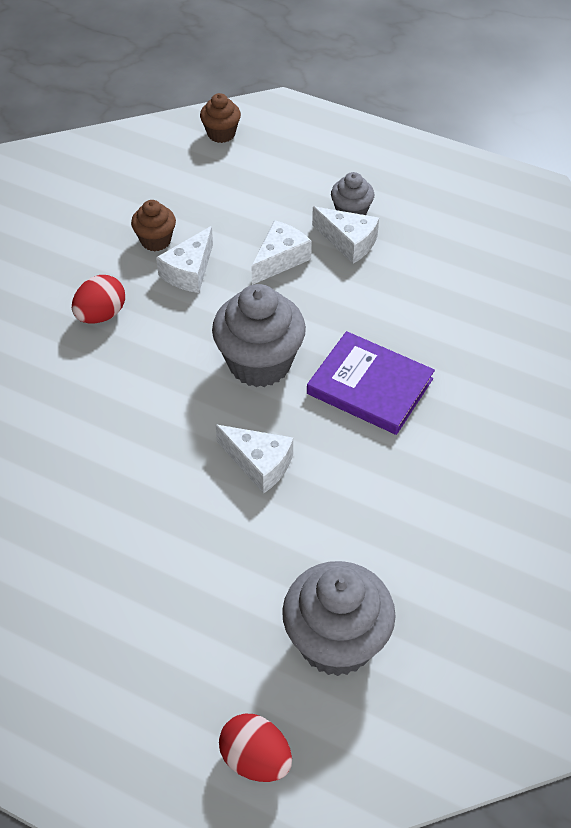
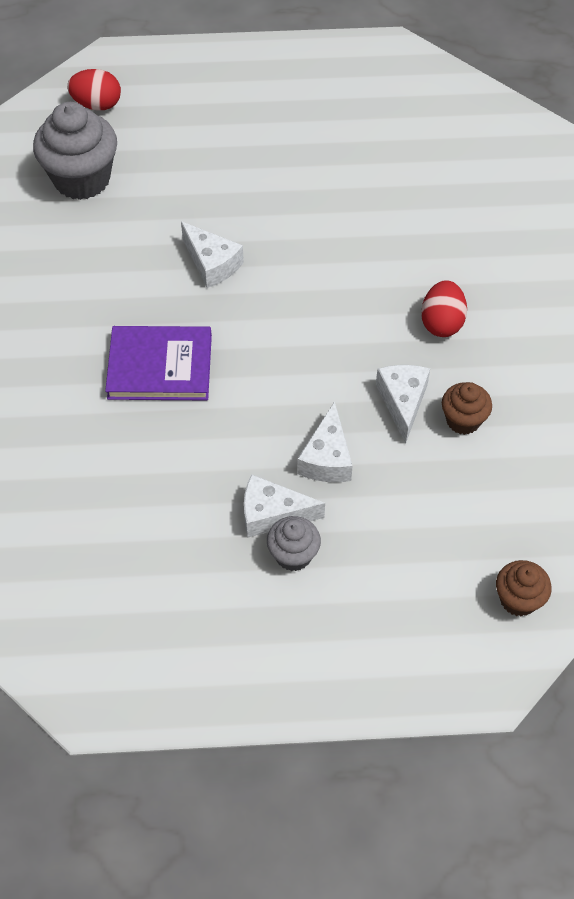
camera: 150 degrees right, 5 degrees up
(259, 363) = (269, 343): grey cupcake -> none
(259, 463) = (212, 264): white cheese -> white cheese turned 135 degrees counterclockwise

